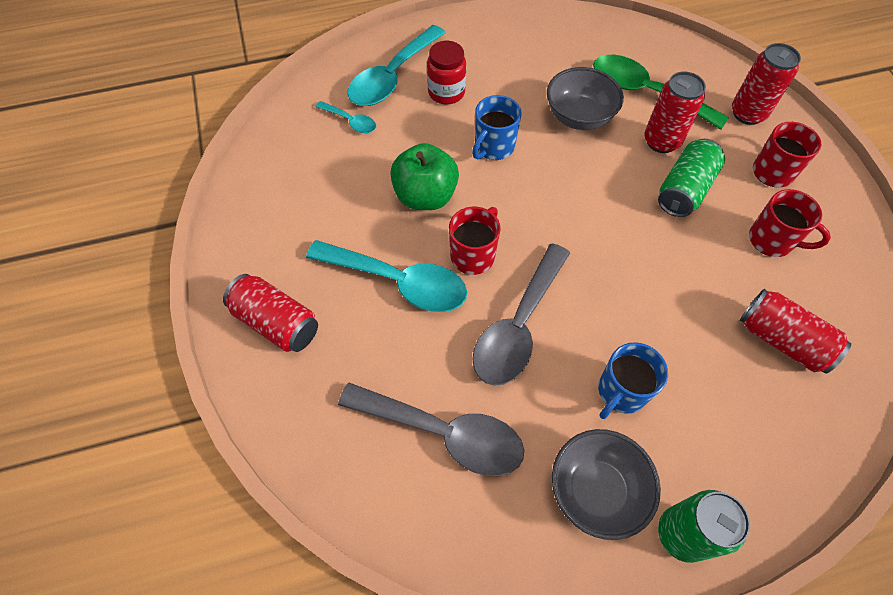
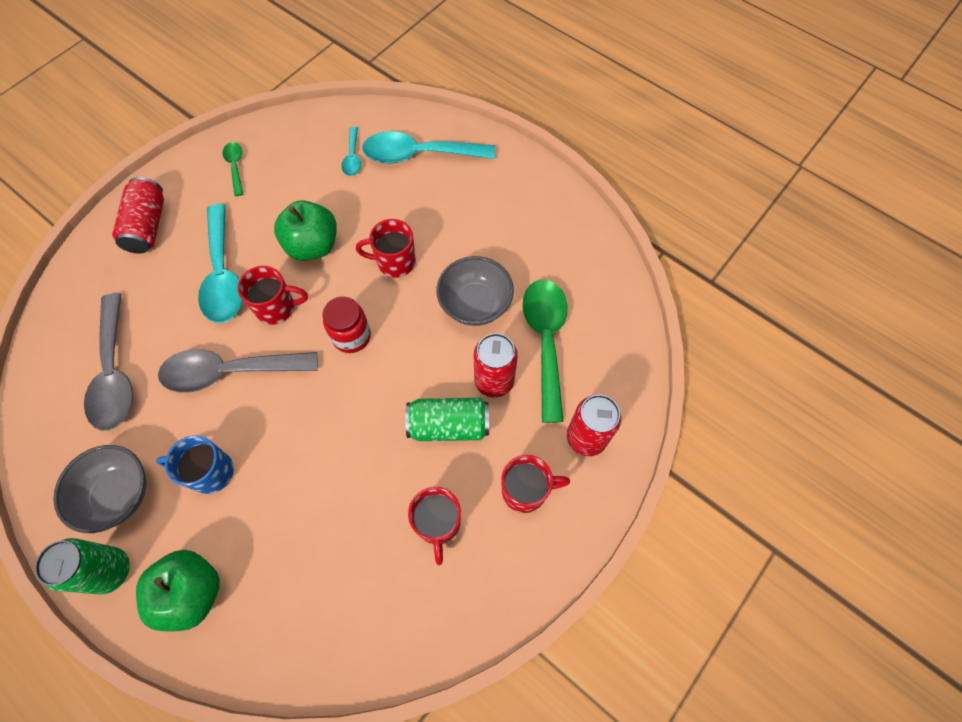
camera: 55 degrees right, 5 degrees up
(272, 213) = (235, 167): none -> green spoon
(446, 92) = (430, 198): red jar -> red jar (351, 336)
(493, 147) = (395, 262): blue mug -> red mug
(744, 464) = (192, 592): none -> green apple
(782, 340) = (330, 575): red can -> none

